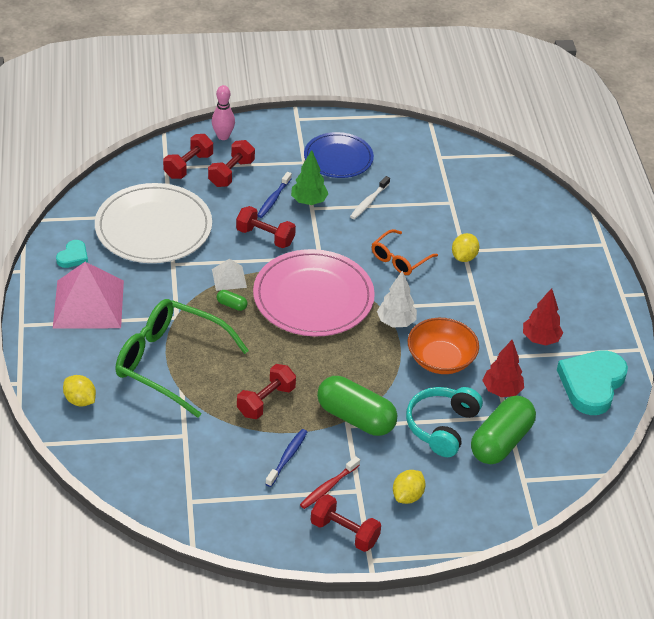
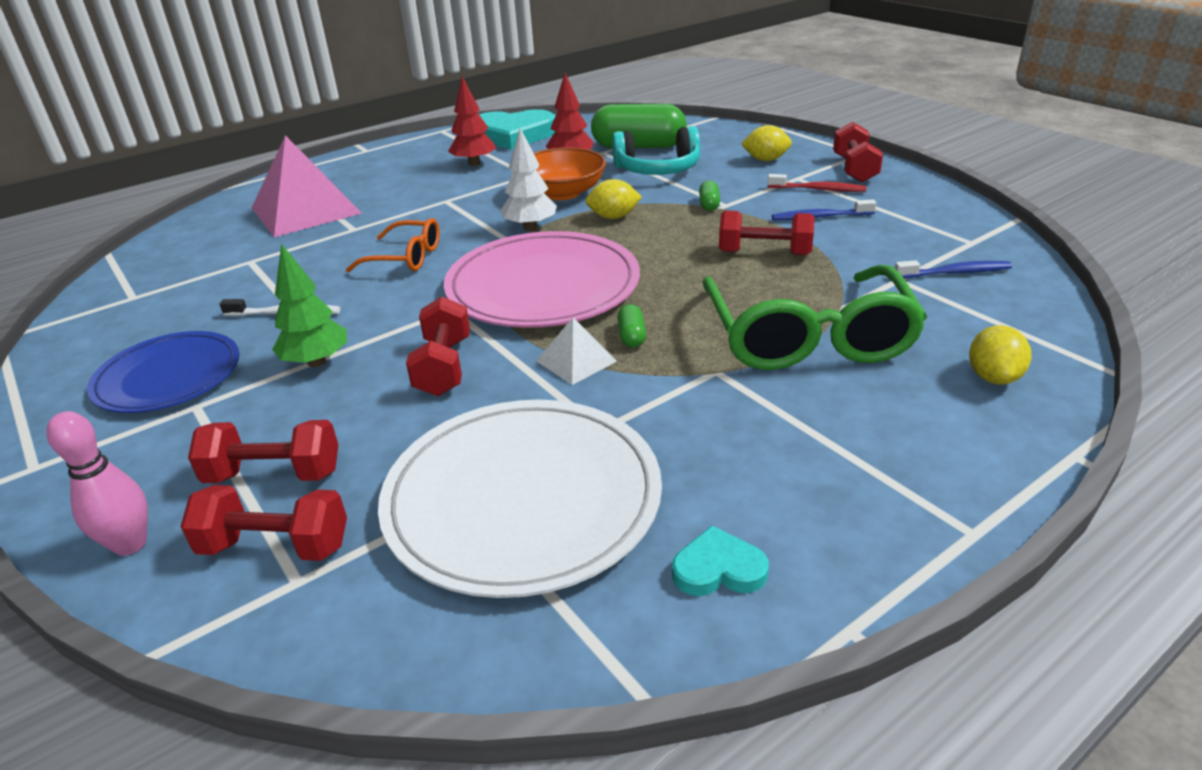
camera: 115 degrees left, 10 degrees down
(88, 304) = (810, 474): pink pyramid -> pink pyramid (306, 210)
(273, 199) = (332, 396): blue toothbrush -> blue toothbrush (955, 273)
(355, 418) = (709, 204): green capsule -> green capsule, size x0.41
(464, 257) = (367, 225): yellow lemon -> yellow lemon (613, 217)

